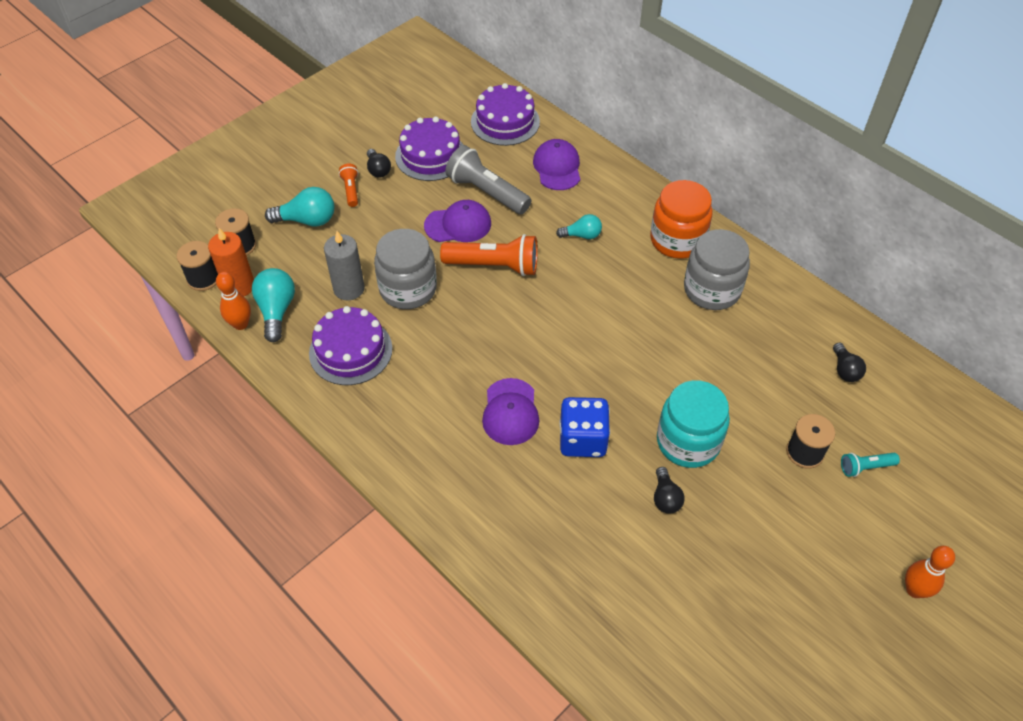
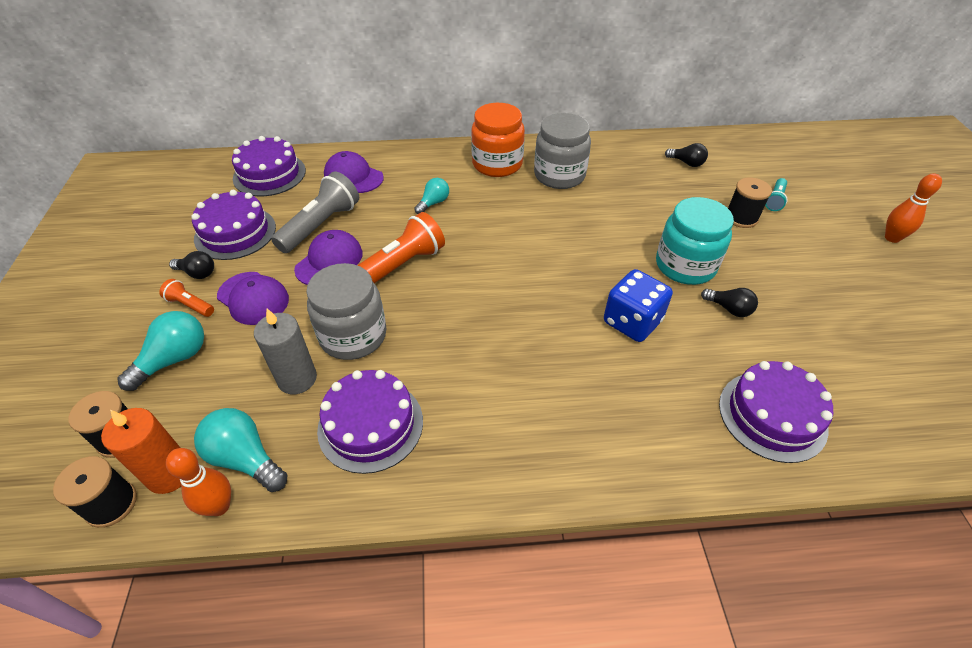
camera: 50 degrees left, 5 degrees down
(486, 192) = (321, 225): grey flashlight -> grey flashlight turned 135 degrees clockwise
(510, 412) = (562, 349): purple cap -> purple cap (253, 298)
(572, 577) = (772, 415): none -> purple cake

